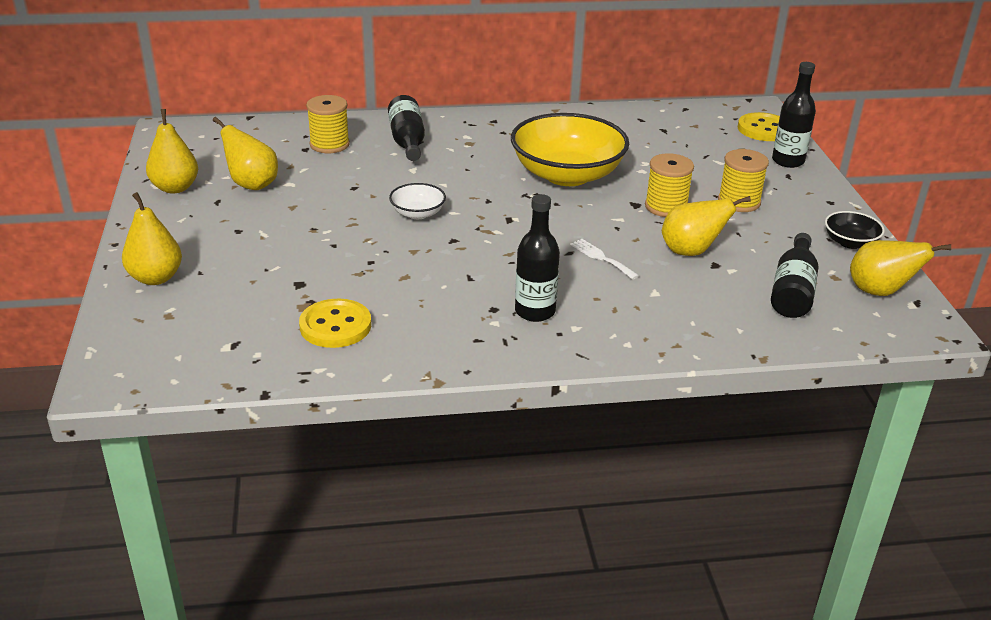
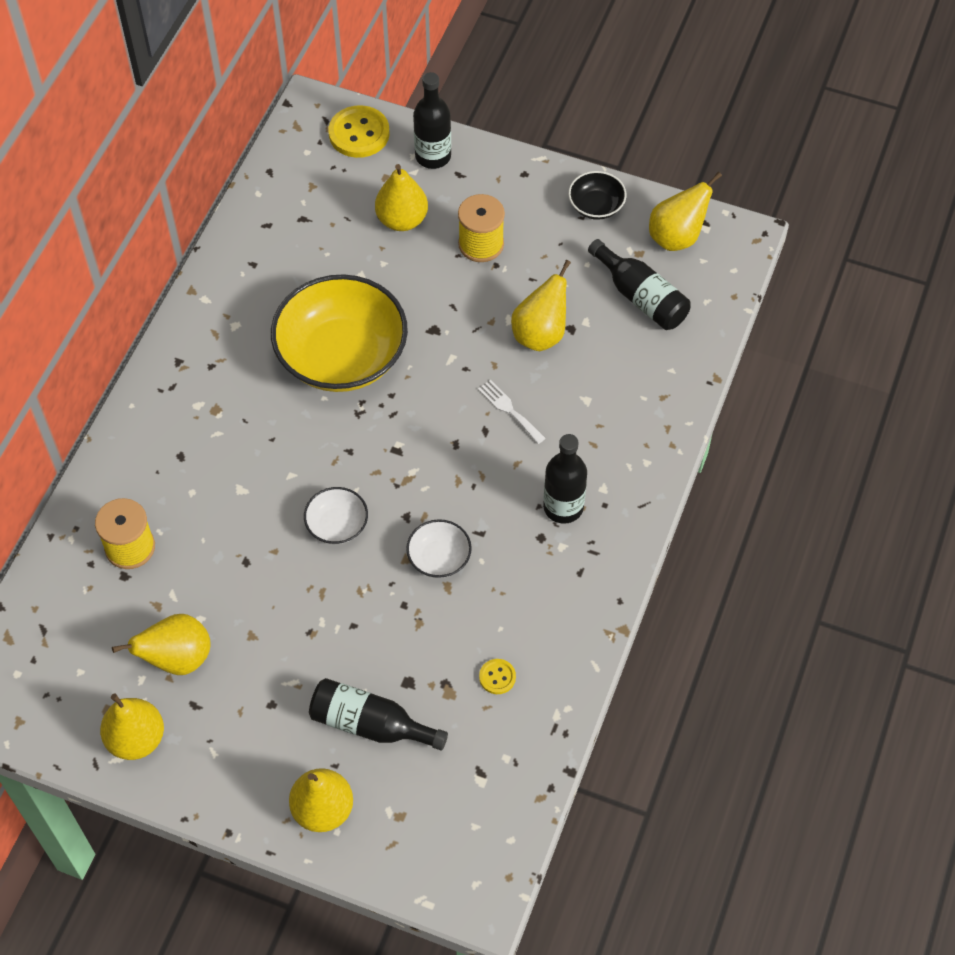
camera: 60 degrees left, 25 degrees up
(335, 326) = (497, 677): yellow button -> yellow button, size x0.51
(407, 141) = (173, 467): black bottle -> black bottle (371, 724)
(428, 265) = (439, 558): none -> white bowl
(601, 258) = (509, 410): white fork -> white fork turned 60 degrees clockwise
(666, 207) = (454, 307): yellow spool -> none
(714, 165) = (402, 220): none -> yellow pear

